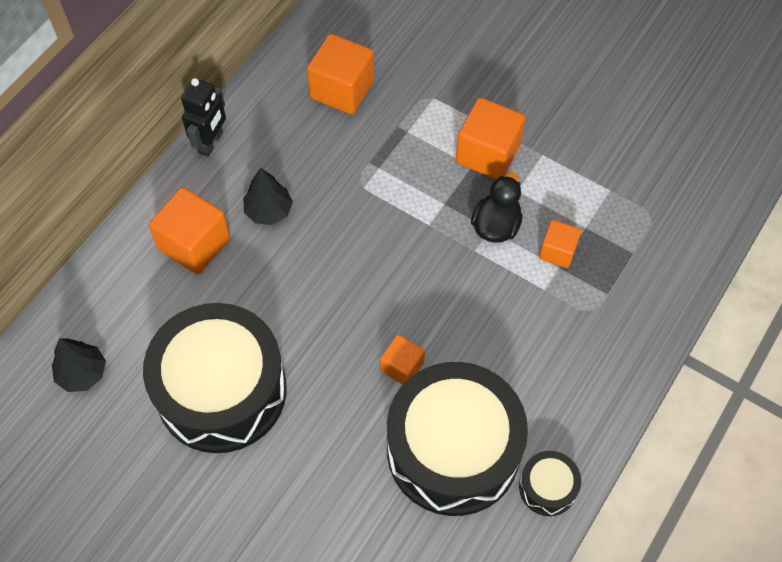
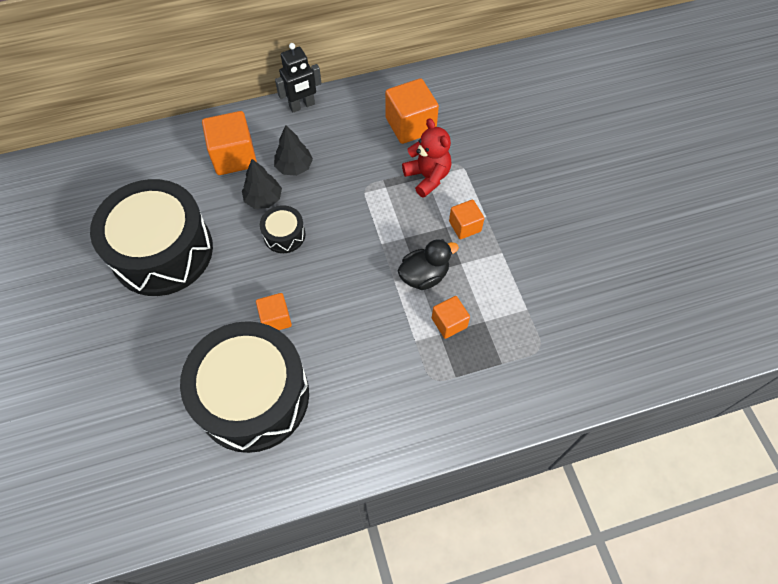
camera: 40 degrees right, 0 degrees up
(82, 373) = (104, 185): black tree -> black tree (263, 199)
(409, 130) = (427, 177): none -> red teddy bear
(487, 153) = (465, 226): orange cube -> orange cube, size x0.58
(547, 487) = (286, 472): black drum -> black drum (284, 235)

